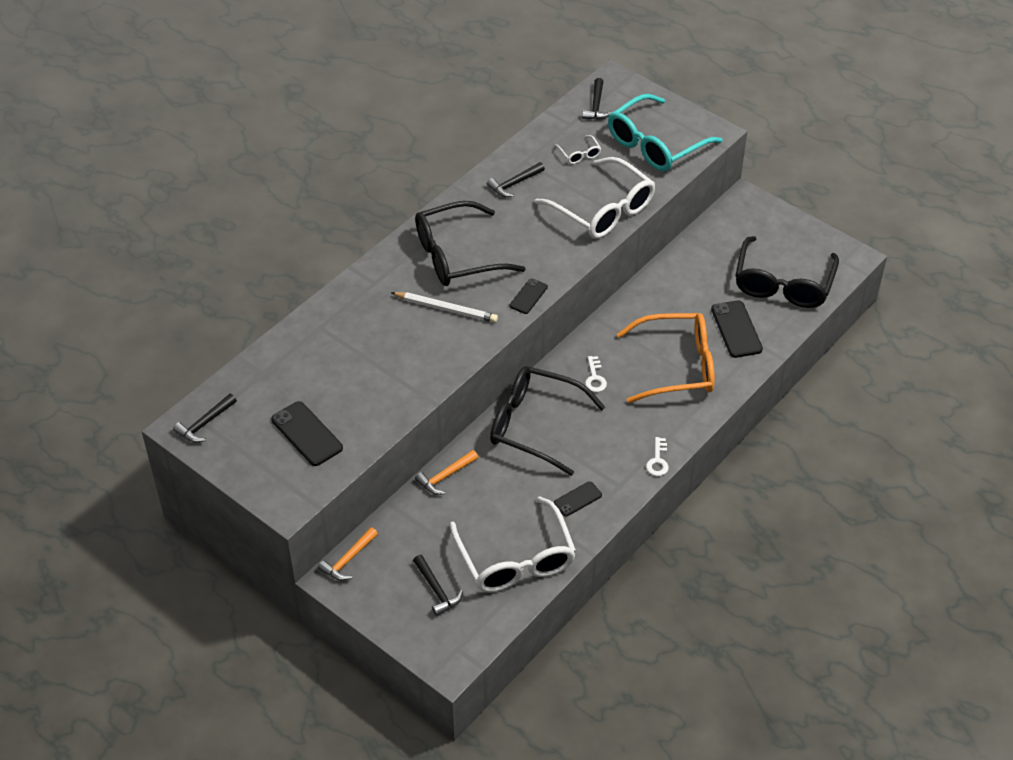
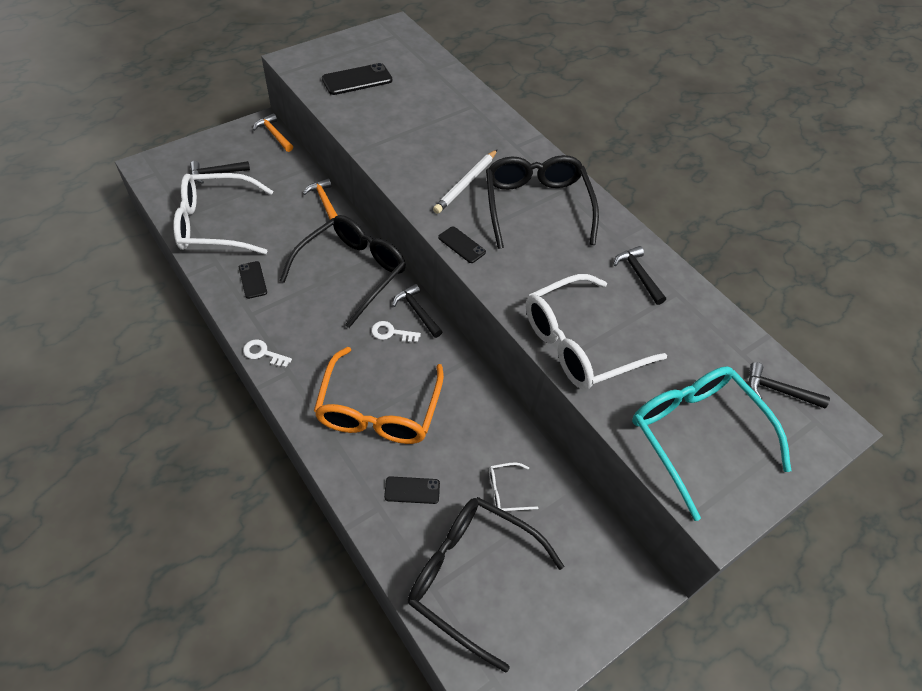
camera: 100 degrees right, 5 degrees up
(204, 424) = (394, 36): black hammer -> black hammer (417, 311)
(579, 154) = (683, 347): white glasses -> white glasses (506, 491)
(736, 329) = (412, 490): black phone -> black phone, size x0.61

